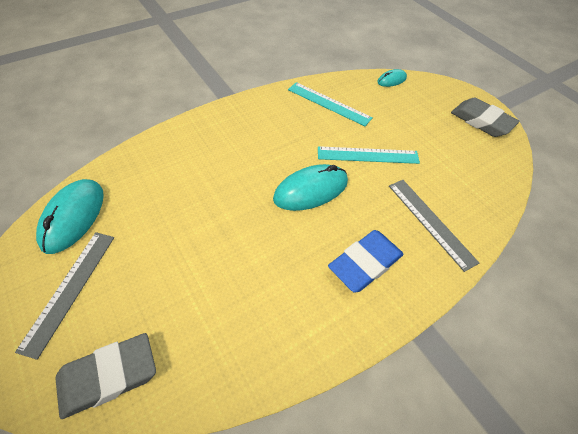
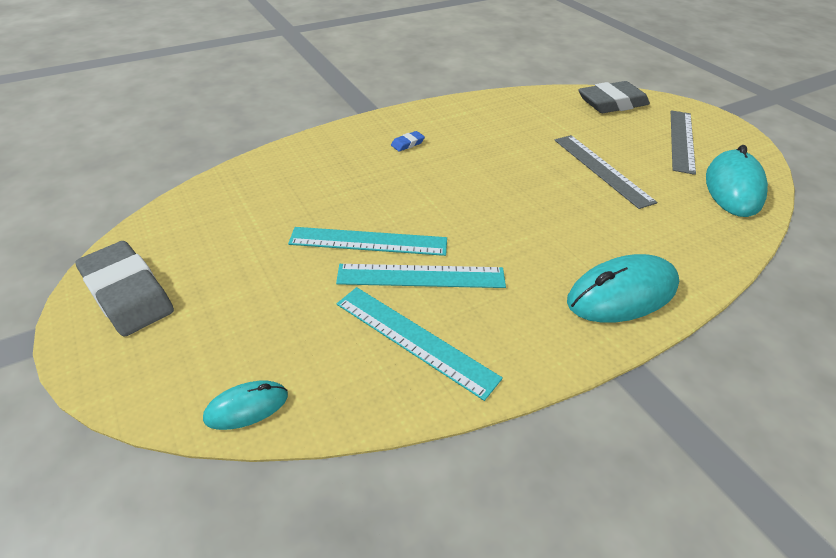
camera: 175 degrees left, 10 degrees down
(311, 190) = (459, 202): turquoise mouse -> turquoise mouse (622, 294)
(330, 134) = (421, 276): none -> turquoise ruler
(365, 263) = (407, 144): blue eraser -> blue eraser, size x0.41
(430, 222) = (320, 169): grey ruler -> grey ruler (602, 169)

